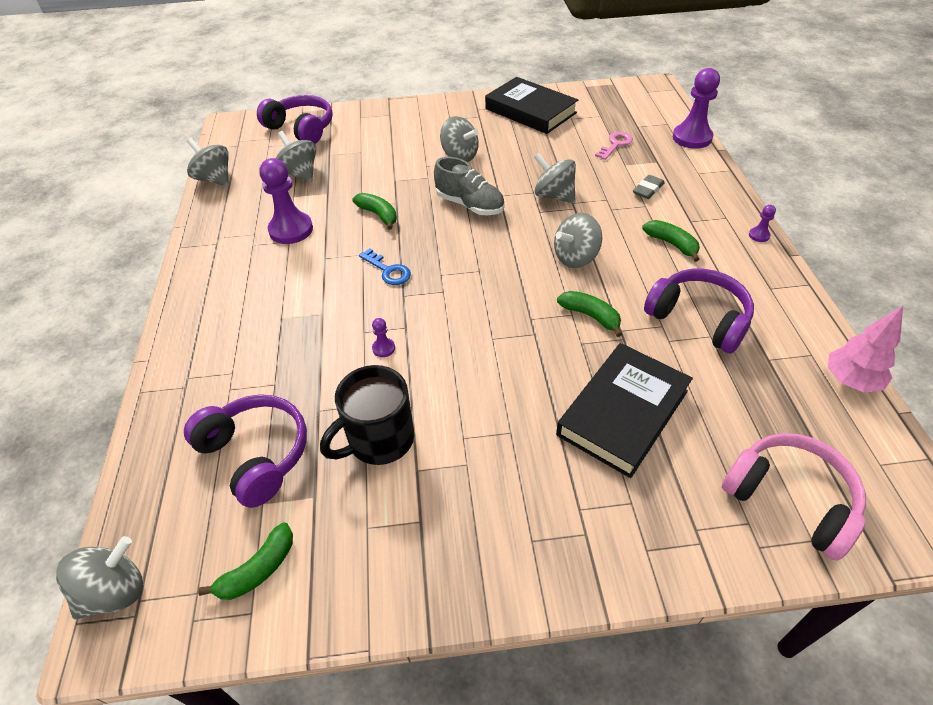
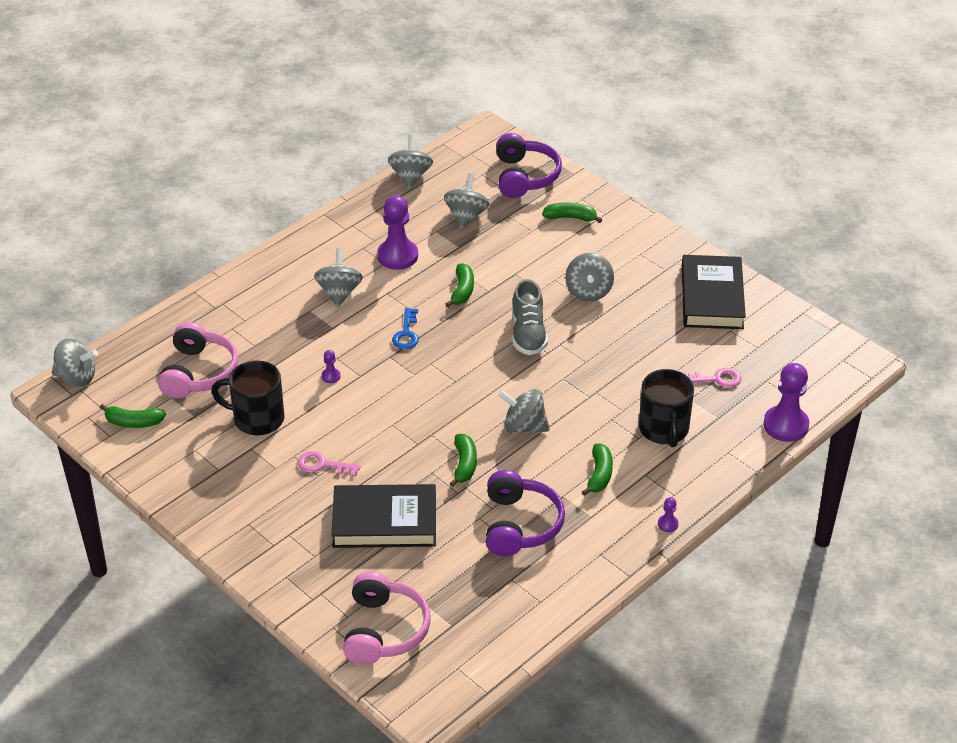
camera: 50 degrees right, 5 degrees down
(256, 454) = (199, 372): purple headphones -> pink headphones
(373, 129) = (570, 217): none -> green banana
(499, 420) = (323, 465): none -> pink key
(554, 196) = (593, 376): grey spinning top -> grey spinning top (339, 292)
(648, 190) = (664, 430): grey eraser -> black mug
(850, 381) = (530, 631): pink tree -> none

